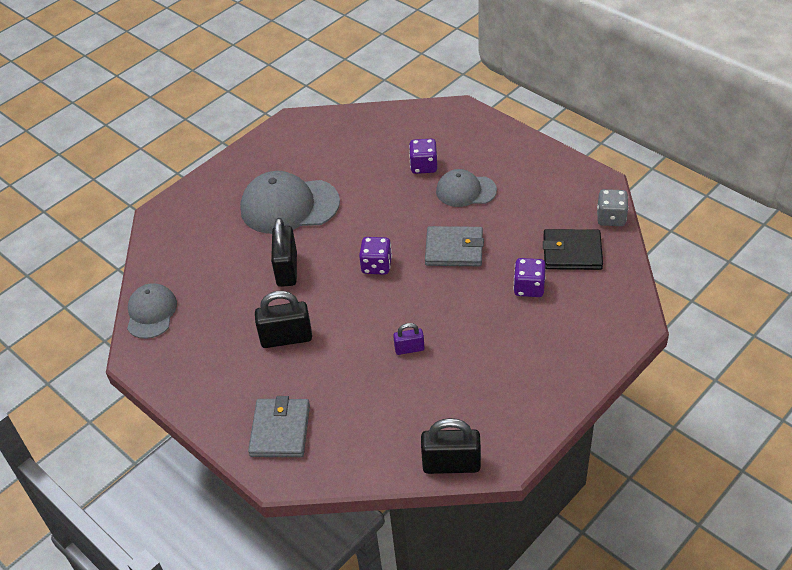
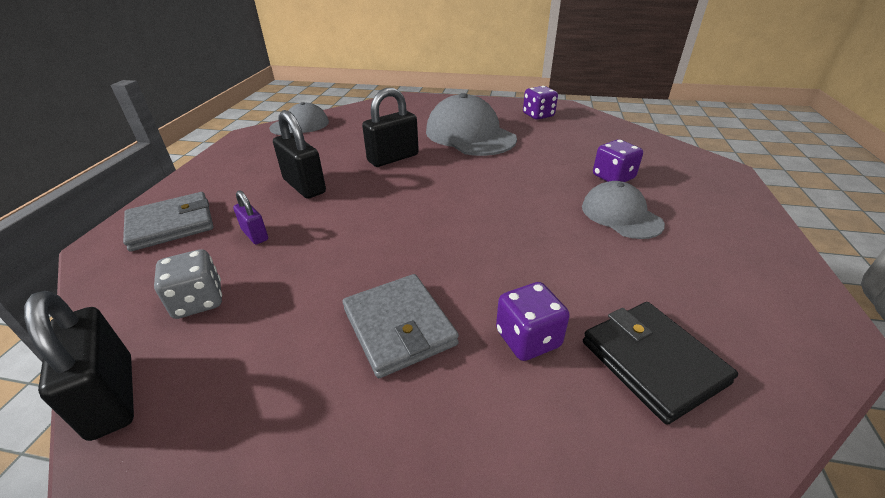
camera: 55 degrees right, 10 degrees down
(376, 265) = (443, 200): purple dice -> purple dice (538, 115)
(409, 349) = (331, 267): purple padlock -> purple padlock (255, 235)
(454, 249) = (522, 241): grey wallet -> grey wallet (399, 327)
(611, 218) = (790, 384): grey dice -> grey dice (198, 301)

